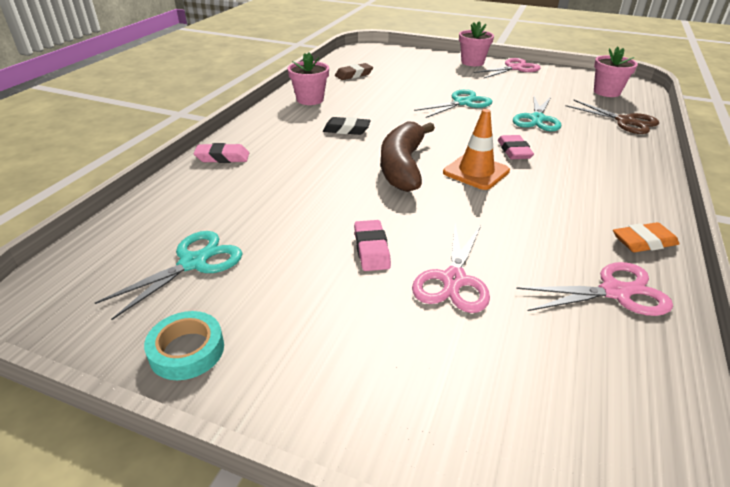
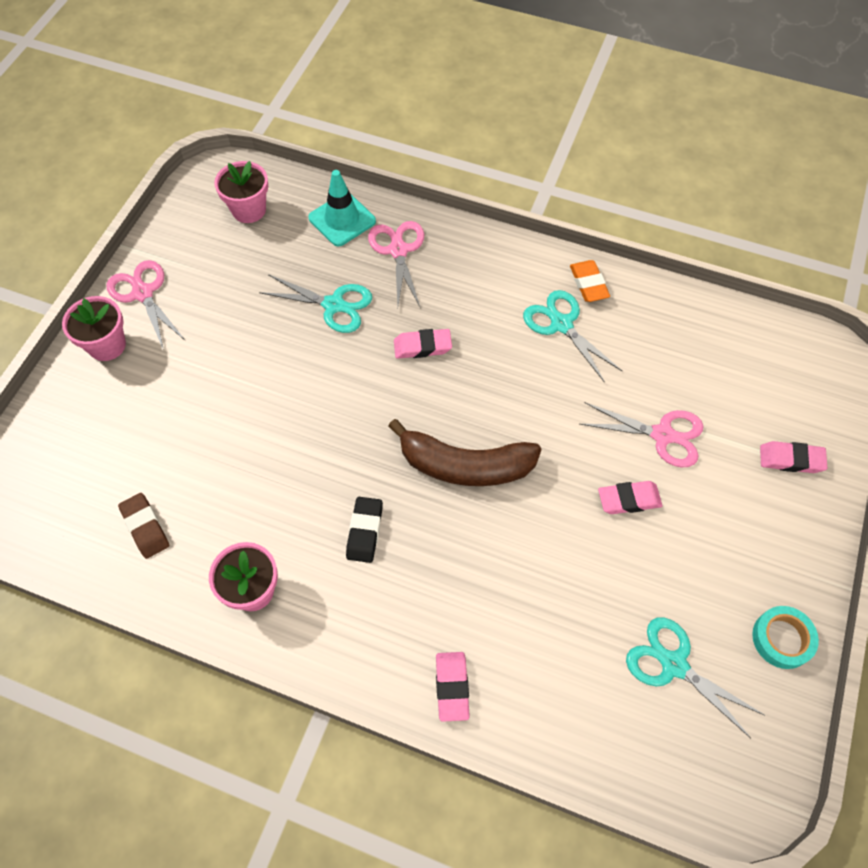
camera: 90 degrees left, 25 degrees up
(436, 403) = (791, 459): none -> pink eraser
(462, 103) = (276, 380): turquoise scissors -> turquoise scissors (561, 324)
(476, 172) = (474, 392): orange traffic cone -> none
(615, 292) = (658, 324): pink scissors -> pink scissors (398, 250)
(625, 121) = (342, 219): brown scissors -> turquoise traffic cone

